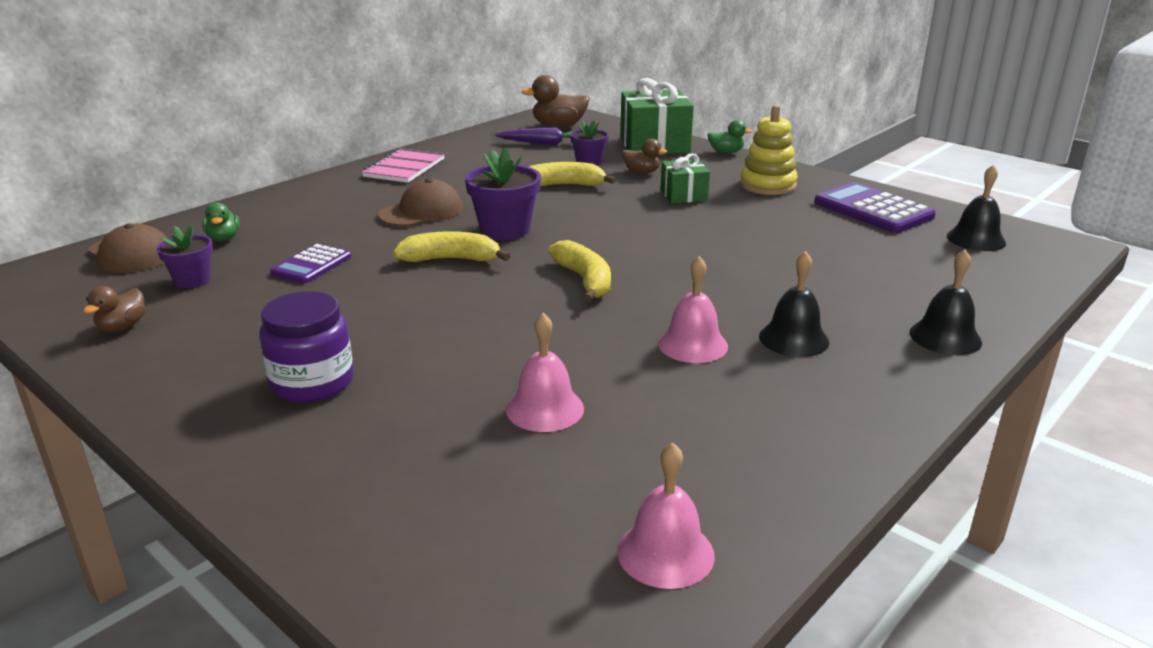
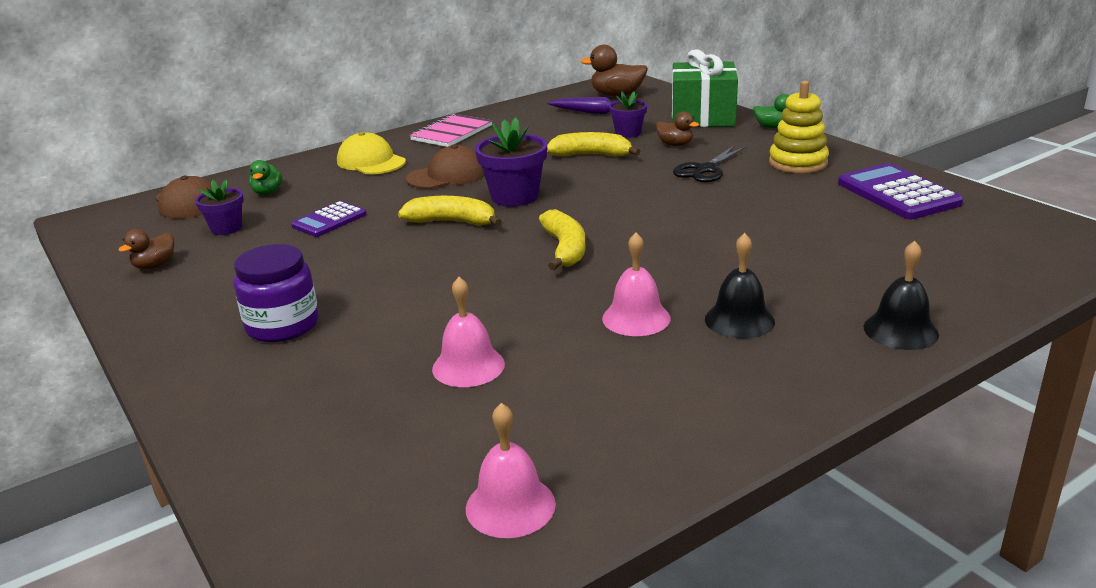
camera: 15 degrees right, 0 degrees up
(329, 201) = (371, 161): none -> yellow cap
(683, 195) = (705, 170): green gift -> black scissors
(976, 239) = (996, 230): black bell -> none

